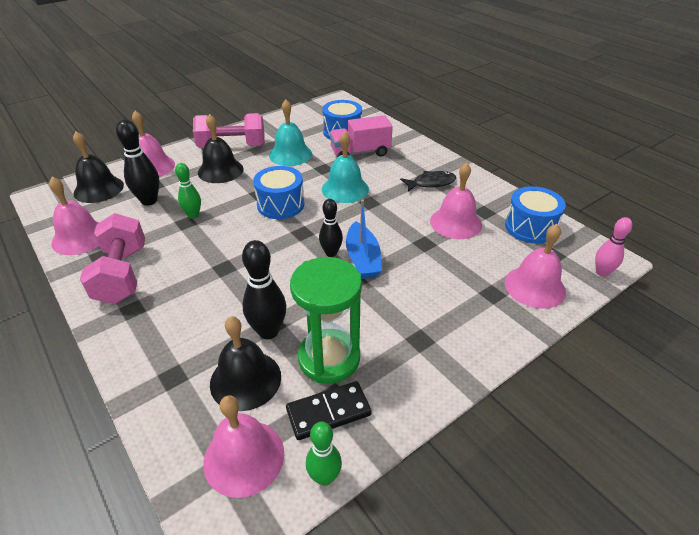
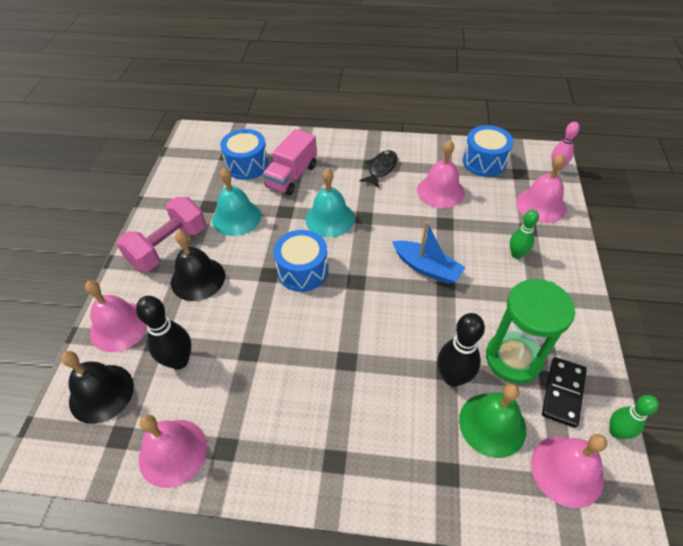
camera: 45 degrees left, 10 degrees up
(122, 274) = (275, 444): pink dumbbell -> none
(193, 215) = (245, 339): green bowling pin -> green bowling pin (516, 254)
(245, 380) = (492, 424): black bell -> green bell
(331, 253) = (400, 281): black bowling pin -> none

